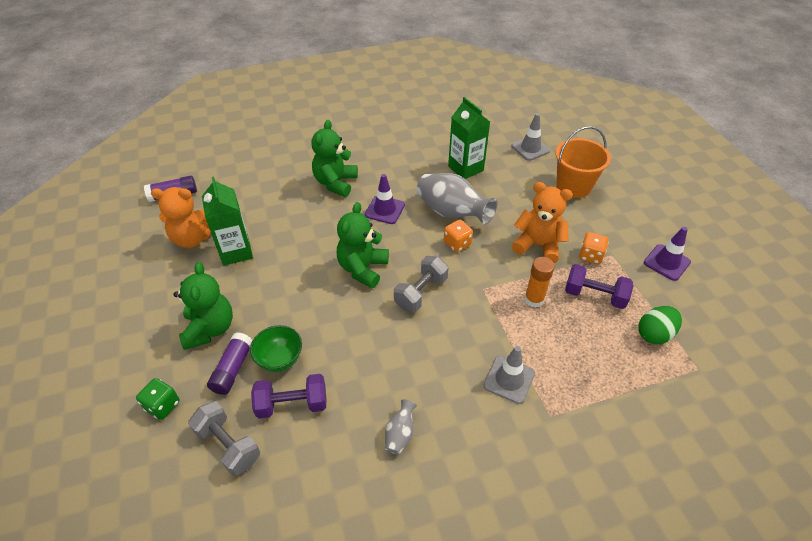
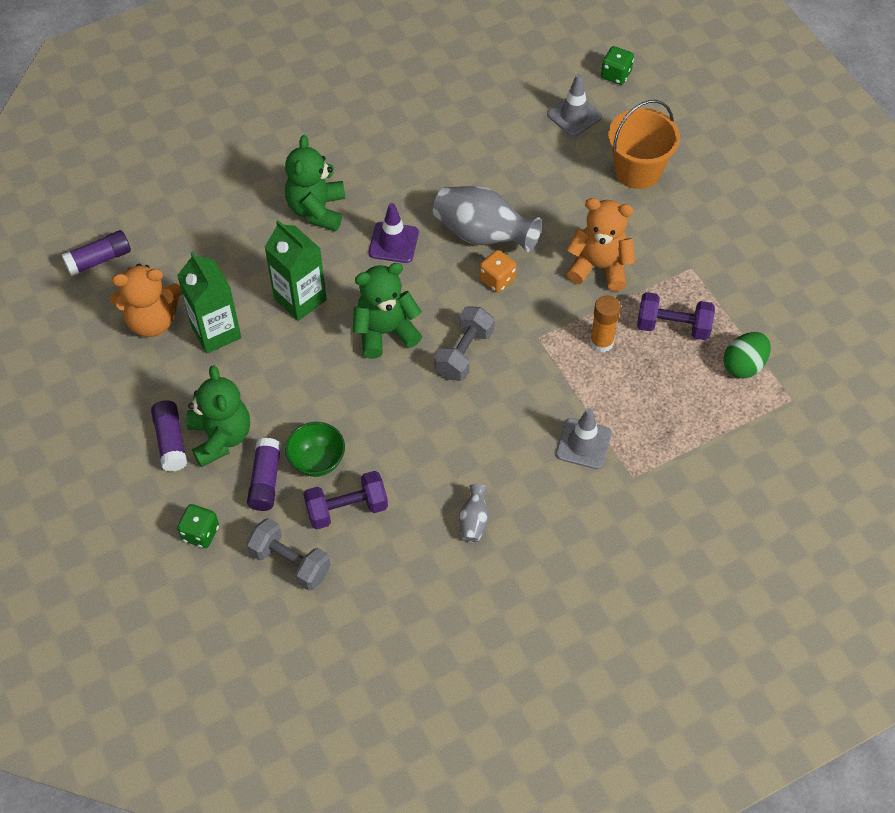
camera: 10 degrees left, 10 degrees up
(170, 326) = (171, 441): none -> purple glue stick
(362, 268) = (385, 332): green teddy bear -> green teddy bear turned 60 degrees clockwise
(465, 168) = (489, 162): green carton -> green carton (300, 299)
(562, 129) = (616, 75): none -> green dice
(590, 256) = (665, 273): orange dice -> none
(666, 262) = (758, 269): purple traffic cone -> none

